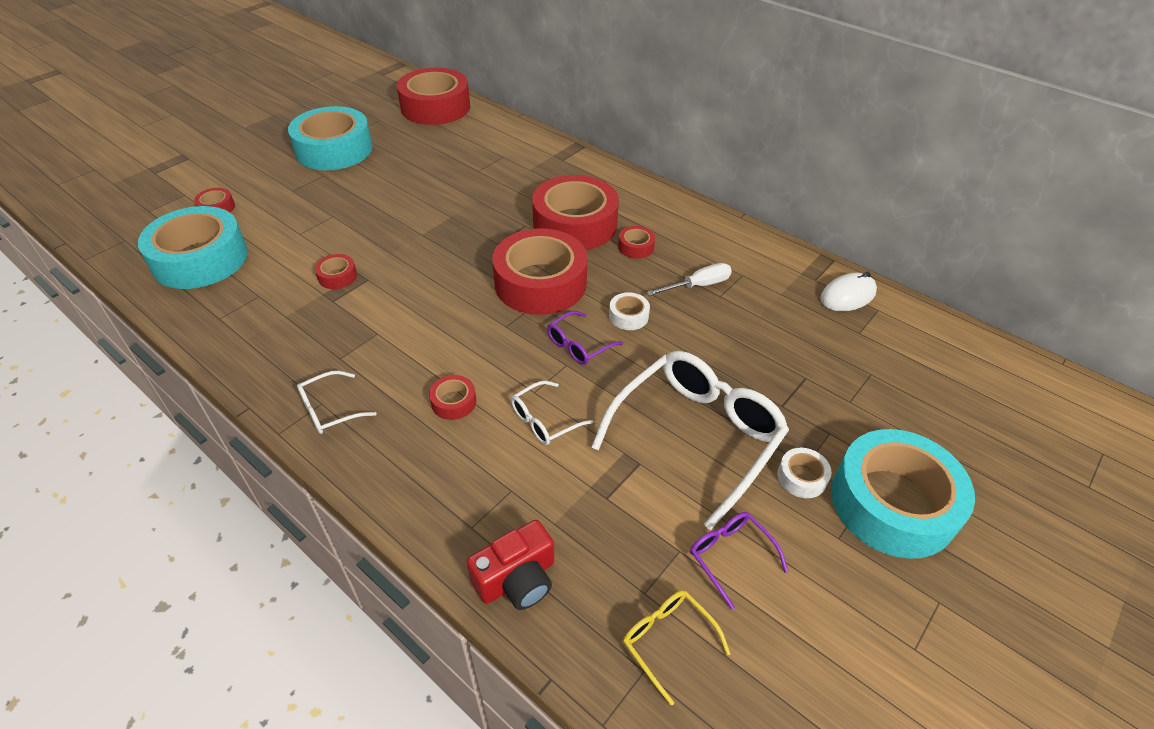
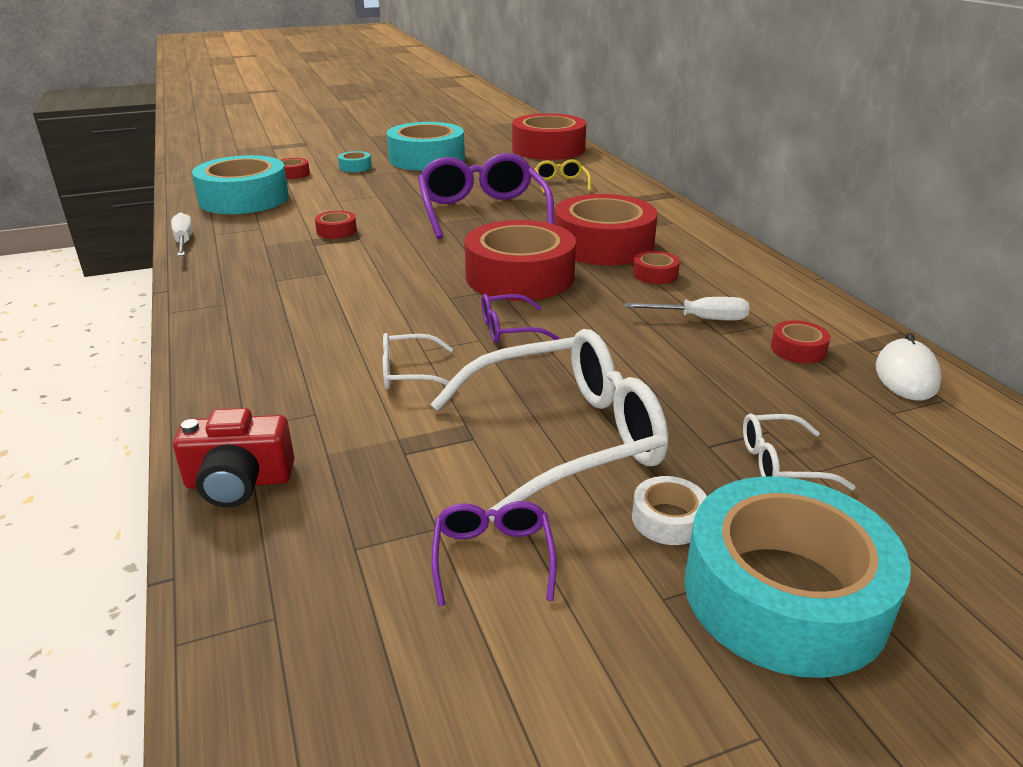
camera: 30 degrees right, 15 degrees down
(197, 339) = (184, 241): none -> white screwdriver
(273, 180) = (355, 167): none -> turquoise tape
(330, 410) = (226, 309): white glasses -> white glasses (781, 463)
(446, 211) = (482, 211): none -> purple glasses
(453, 402) = (337, 334): red tape -> red tape (798, 349)
(628, 316) = (589, 322): white tape -> none
(668, 641) = (332, 602): yellow glasses -> yellow glasses (561, 183)
(847, 296) = (906, 375): white mouse -> white mouse turned 75 degrees counterclockwise

